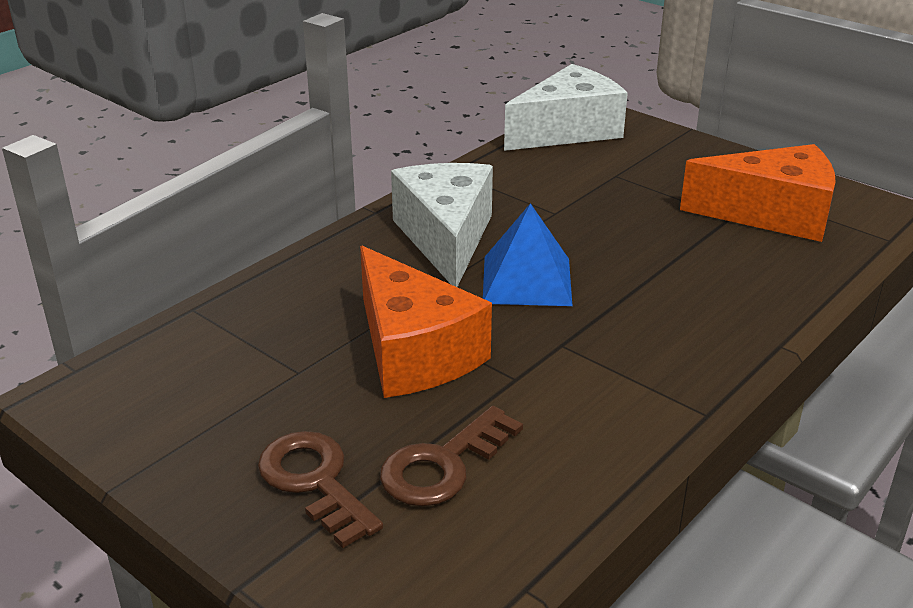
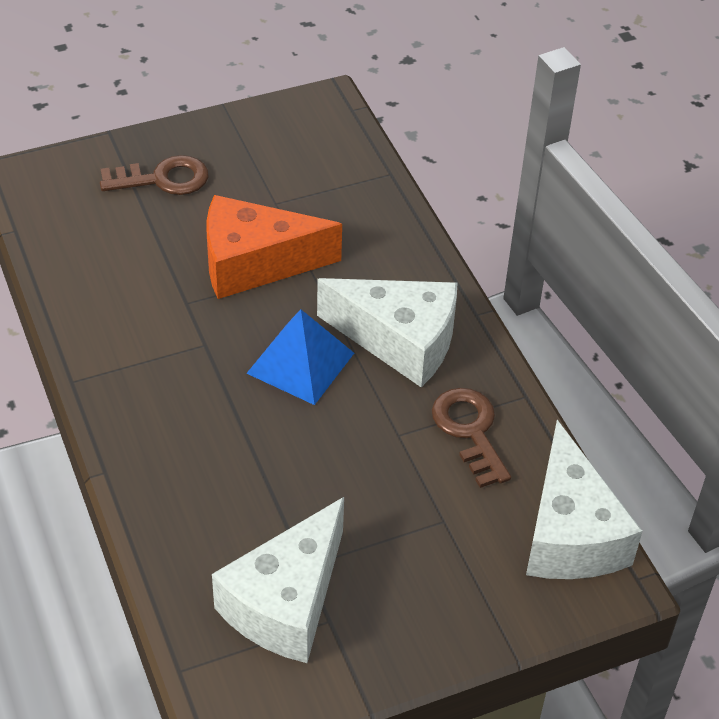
camera: 115 degrees right, 15 degrees up
(443, 465) = (132, 235): brown key -> brown key (469, 431)
(772, 214) = (286, 602): orange cheese -> white cheese

